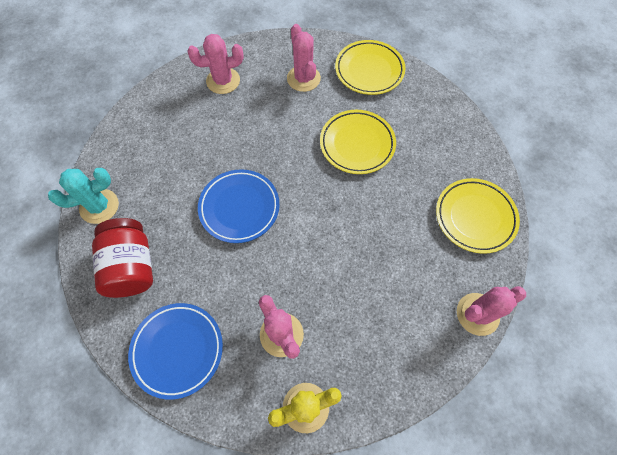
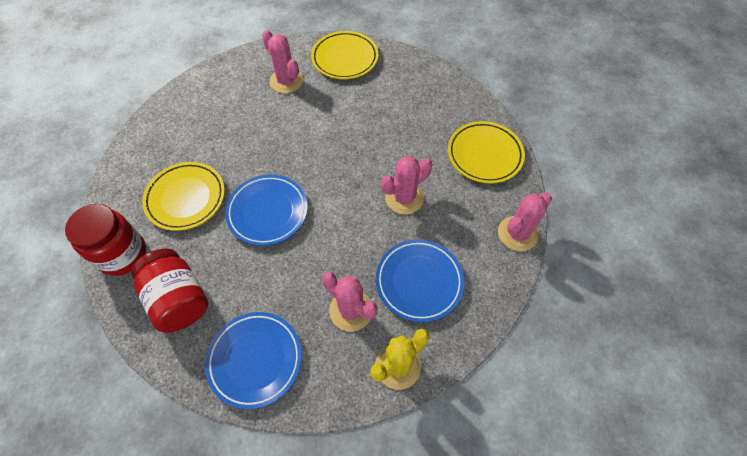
camera: 20 degrees left, 5 degrees down
(99, 206) = (123, 254): turquoise cactus -> red jar
(223, 81) = (208, 104): pink cactus -> pink cactus (404, 198)
(357, 144) = (358, 124): yellow plate -> yellow plate (186, 198)
(357, 329) = (419, 281): none -> blue plate

